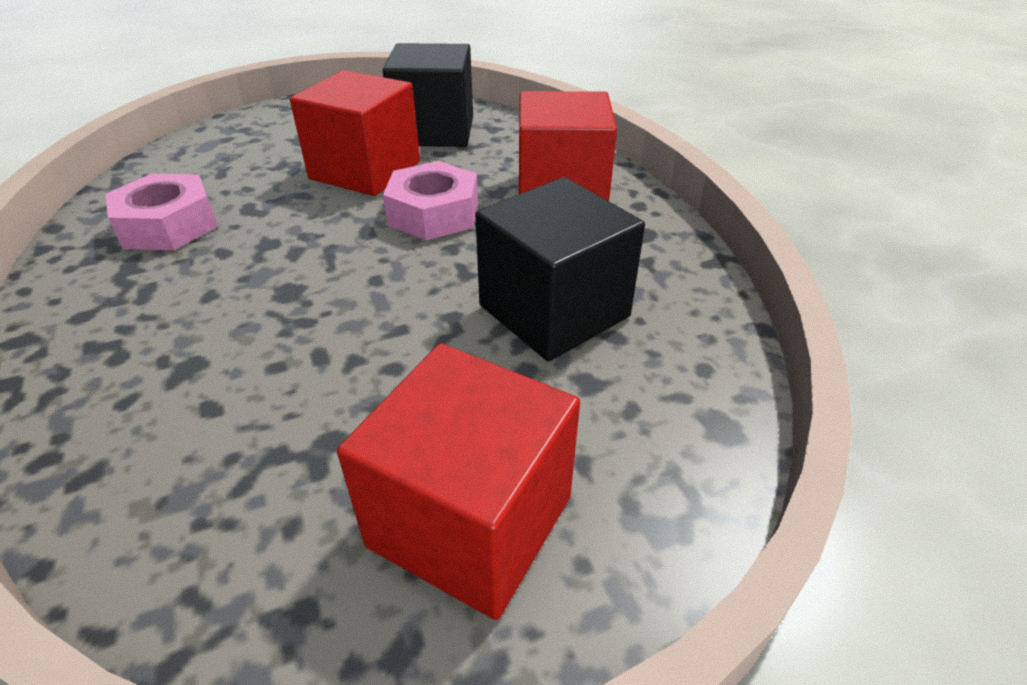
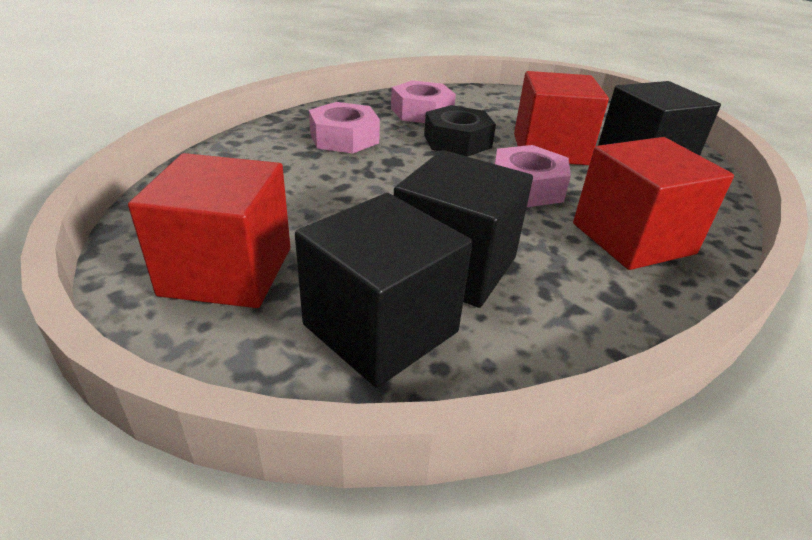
camera: 65 degrees right, 5 degrees down
(174, 319) = (344, 138): none -> pink nut
(285, 224) = (457, 141): none -> black nut
(638, 395) = (380, 328): none -> black cube

